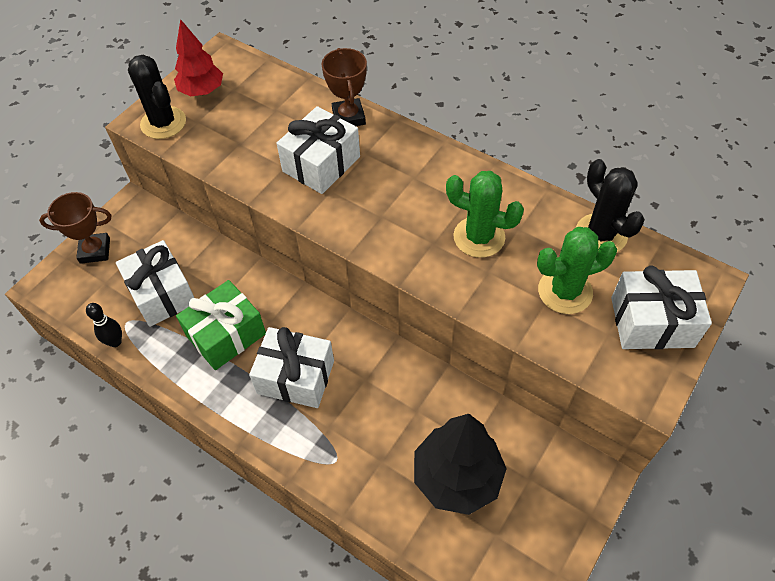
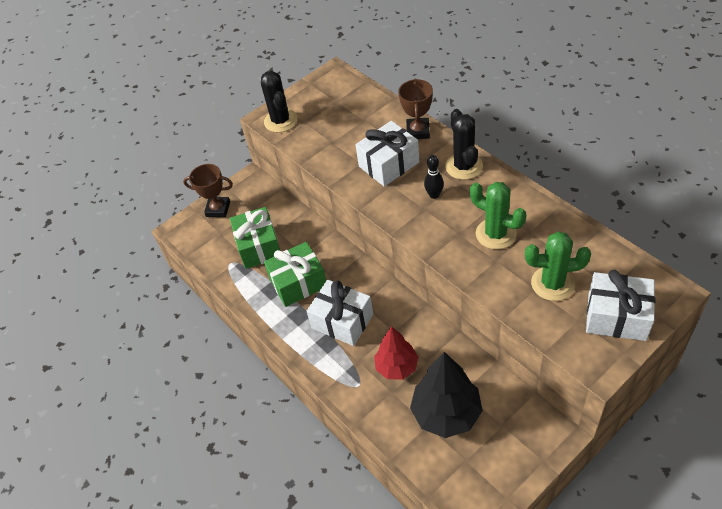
camera: 20 degrees right, 5 degrees down
(115, 342) = (220, 276): black bowling pin -> black bowling pin (434, 195)
(162, 294) = (259, 246): white gift -> green gift
(202, 91) = (313, 100): red tree -> red tree (397, 367)
(601, 234) = (594, 245): black cactus -> black cactus (464, 166)

